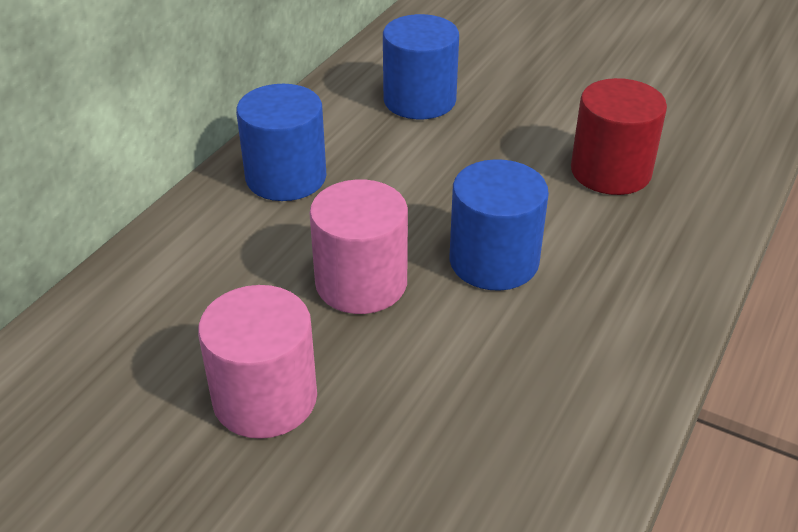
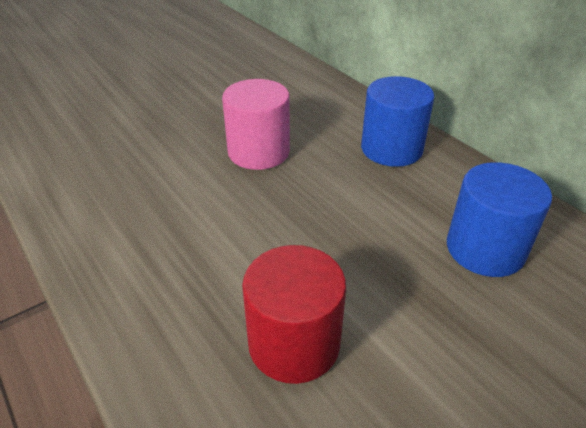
camera: 115 degrees right, 0 degrees up
(265, 398) = (202, 105): pink cylinder -> none
(494, 261) = (232, 213): blue cylinder -> none

